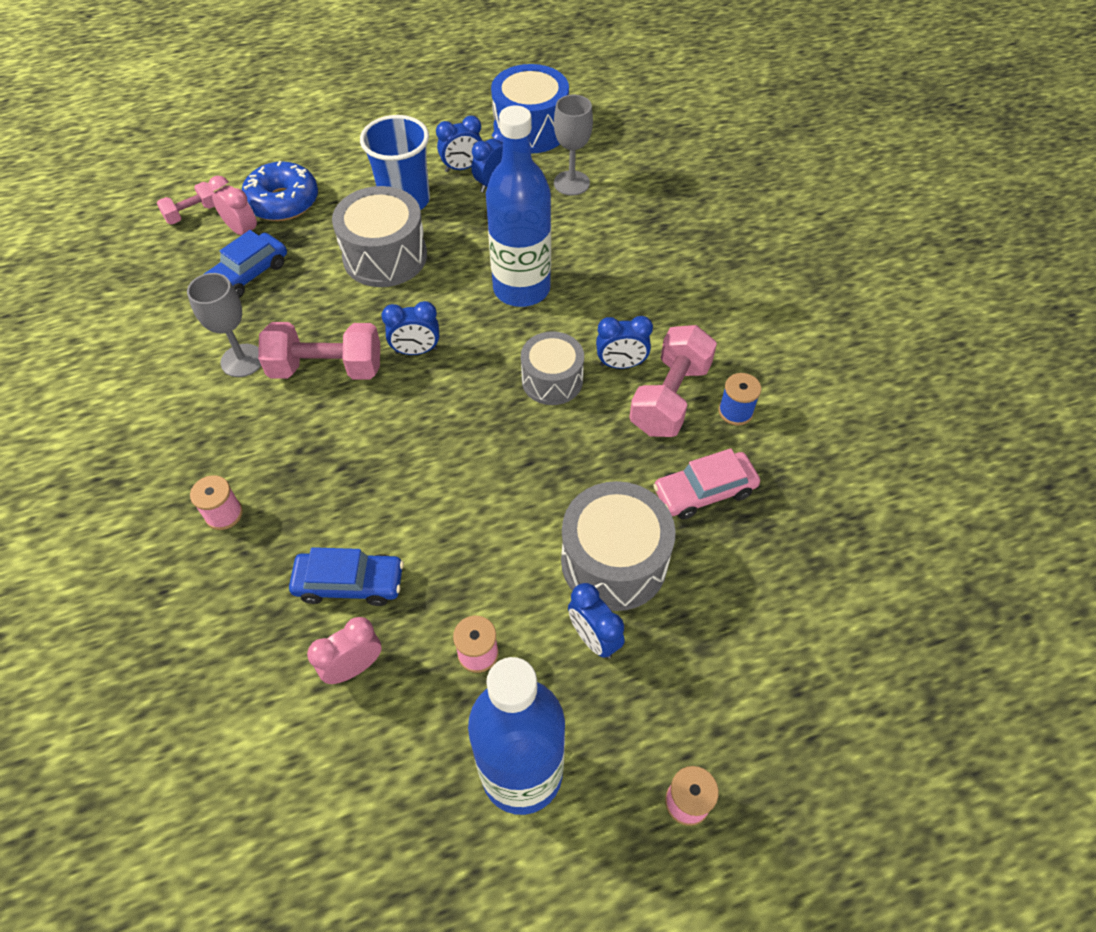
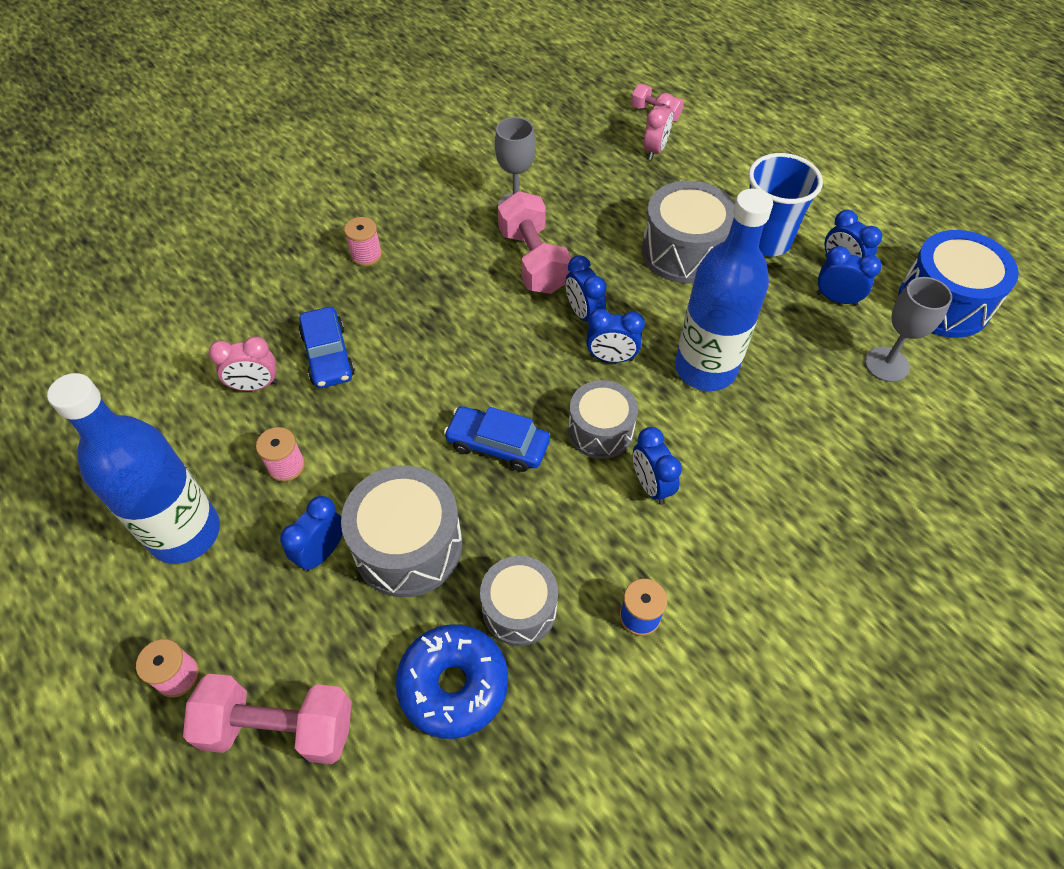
camera: 70 degrees right, 0 degrees up
(248, 274) = (609, 173): blue car -> blue car (498, 444)
(283, 202) = (705, 160): blue donut -> blue donut (453, 685)
(354, 667) = (255, 386): pink clock -> pink clock turned 135 degrees clockwise
(478, 347) = (611, 358): none -> blue clock
(670, 398) = (628, 544): pink dumbbell -> pink dumbbell (279, 728)
(704, 491) = (519, 609): pink car -> grey drum

